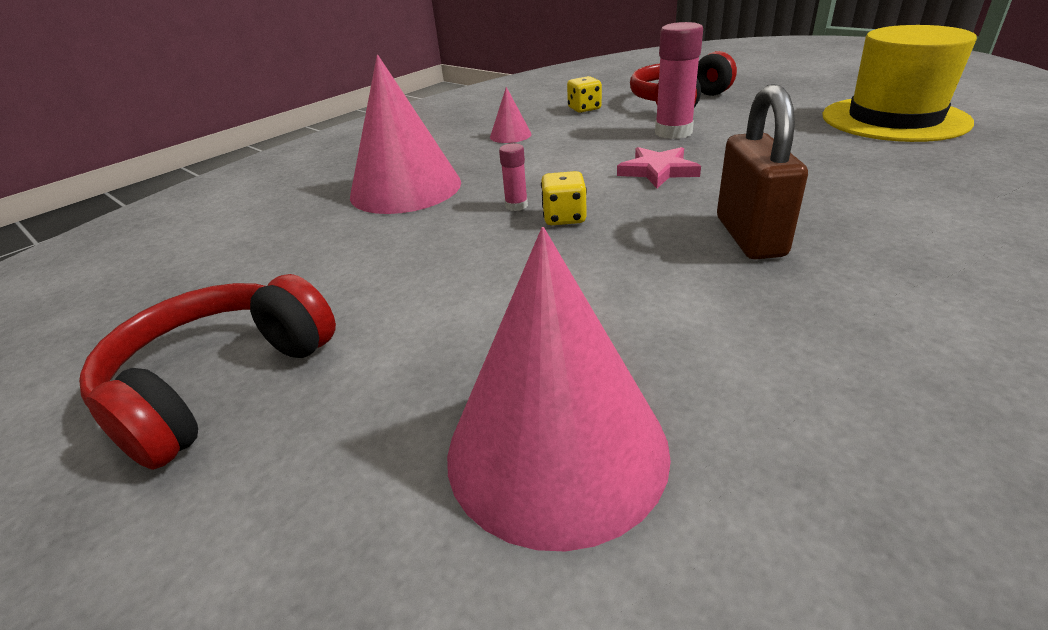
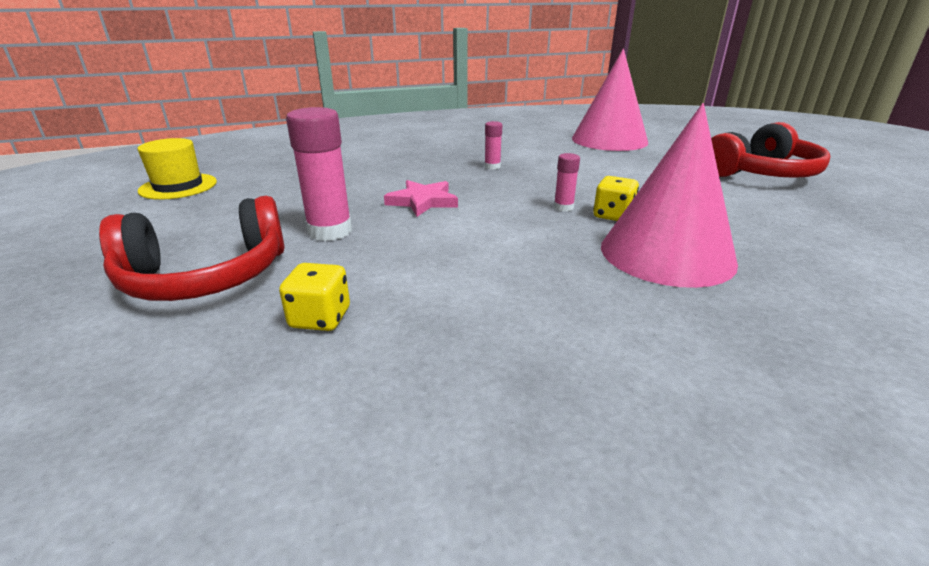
camera: 155 degrees left, 5 degrees down
(510, 135) = (492, 298): pink cone -> none
(564, 217) = (536, 191): yellow dice -> yellow dice (613, 215)
(673, 243) = (492, 166): none -> pink glue stick
(749, 237) = (451, 160): brown padlock -> none
(894, 119) = (178, 186): yellow hat -> yellow hat, size x0.57

